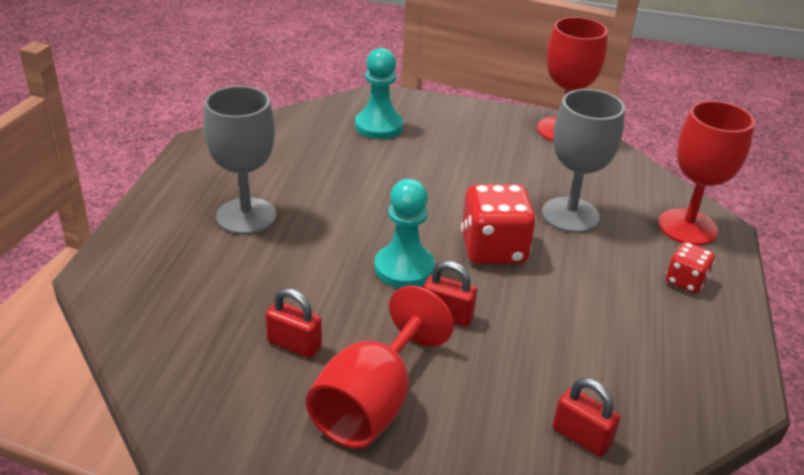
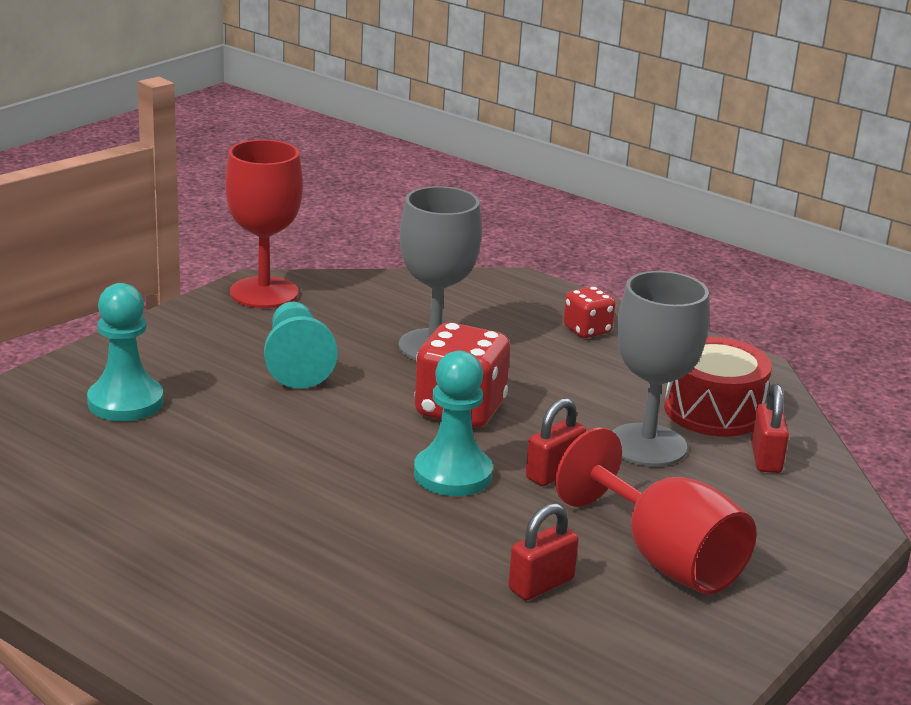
camera: 65 degrees left, 10 degrees down
(246, 216) = (250, 558): grey goblet -> grey goblet (647, 445)
(485, 167) = (296, 363): none -> turquoise pawn
(581, 437) = (766, 458): red padlock -> red padlock turned 60 degrees counterclockwise
(630, 385) = (713, 411): none -> red drum
(687, 227) = (505, 296): red goblet -> none

